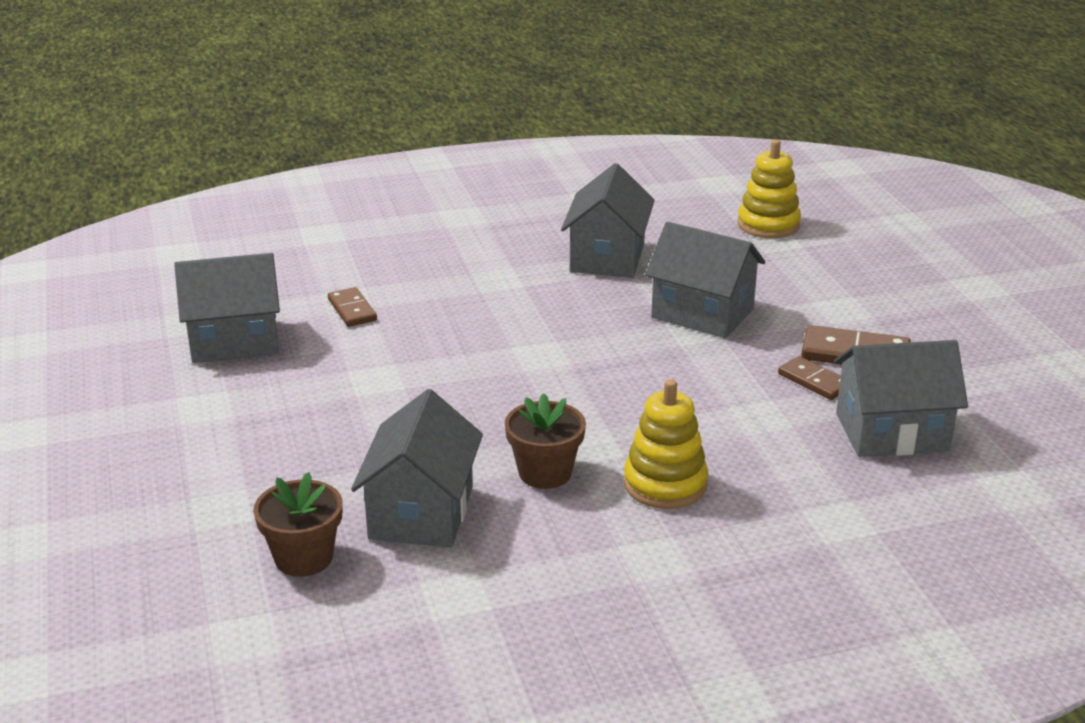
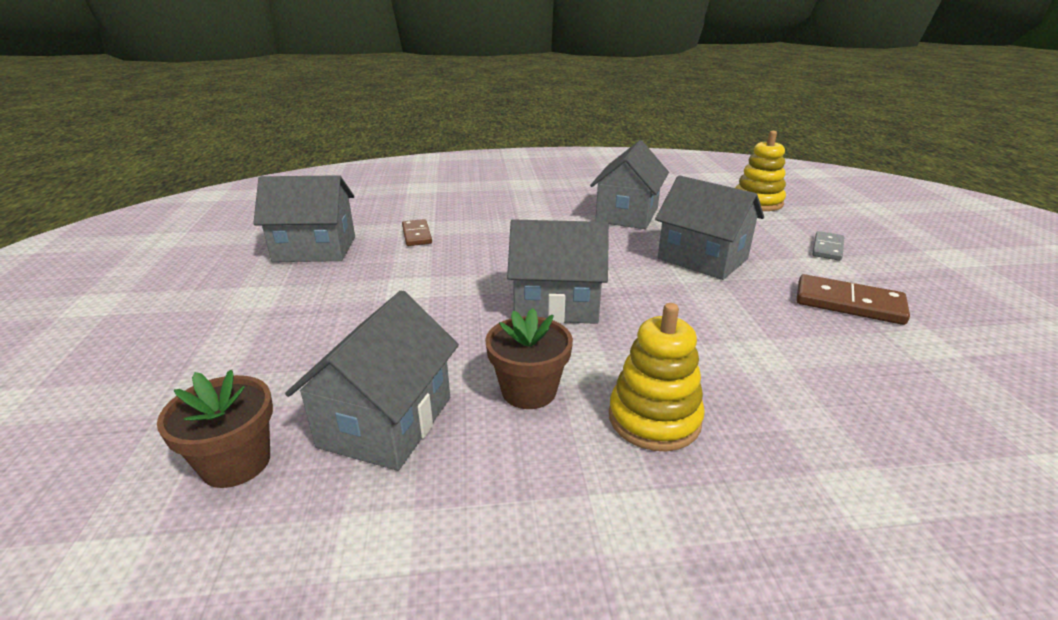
camera: 10 degrees right, 0 degrees up
(814, 381) = (811, 324): brown domino -> none
(843, 286) = (827, 248): none -> grey domino
(891, 432) = (906, 385): grey house -> grey house (556, 304)

